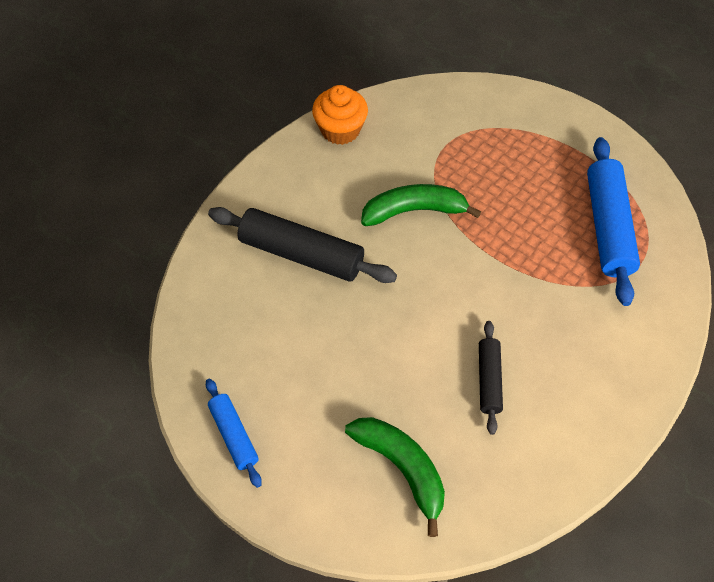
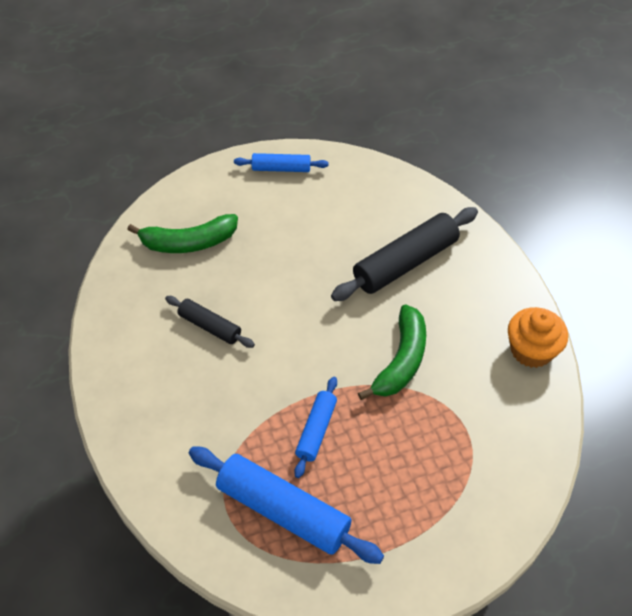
camera: 120 degrees right, 5 degrees down
(525, 239) = (316, 430): none -> blue rolling pin

